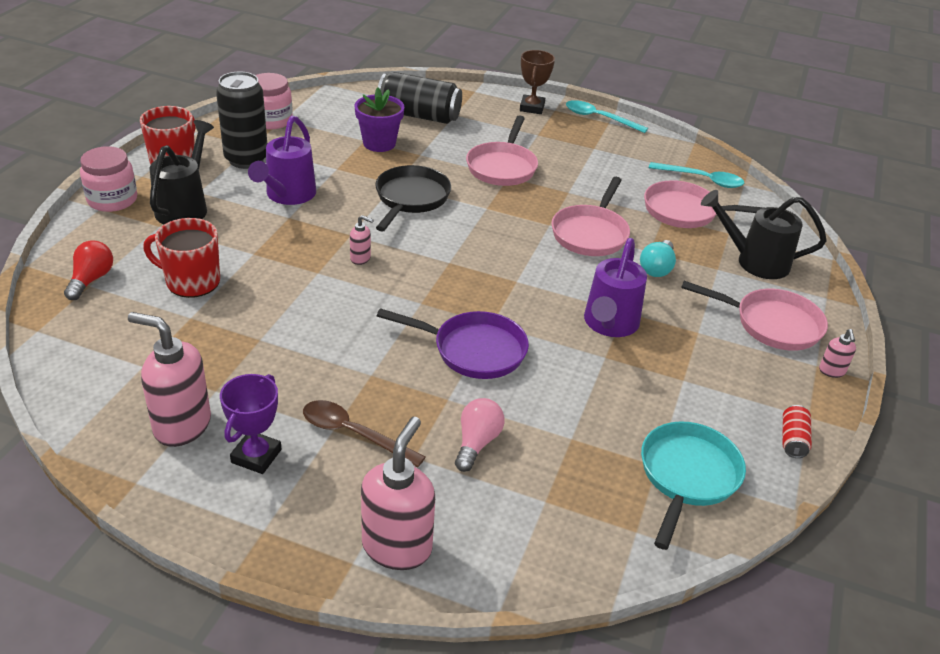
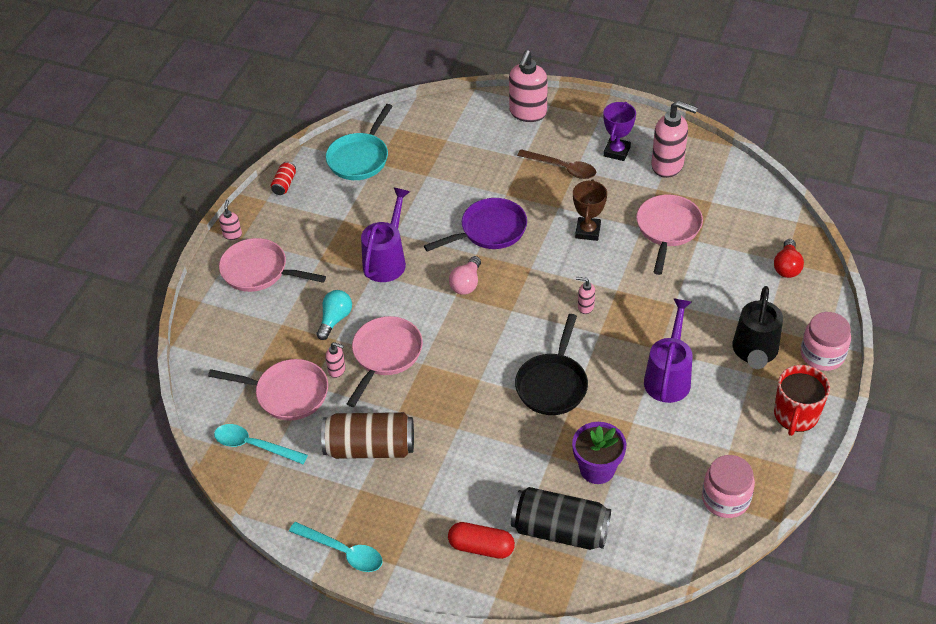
camera: 175 degrees left, 10 degrees up
(191, 281) = (711, 272): red mug -> none
(246, 159) = (726, 426): black can -> none
(473, 350) = (489, 230): purple pan -> purple pan turned 135 degrees clockwise
(477, 443) = (486, 168): pink light bulb -> pink light bulb (466, 283)
(485, 112) = (481, 547): none -> red capsule
(502, 167) = (463, 443): pink pan -> pink pan (667, 229)
(532, 108) = (424, 565): brown trophy -> brown trophy (588, 231)
(591, 170) = (370, 448): none -> brown can
(640, 225) = (337, 370): none -> pink soap dispenser
(755, 261) = (245, 335): black watering can -> none

